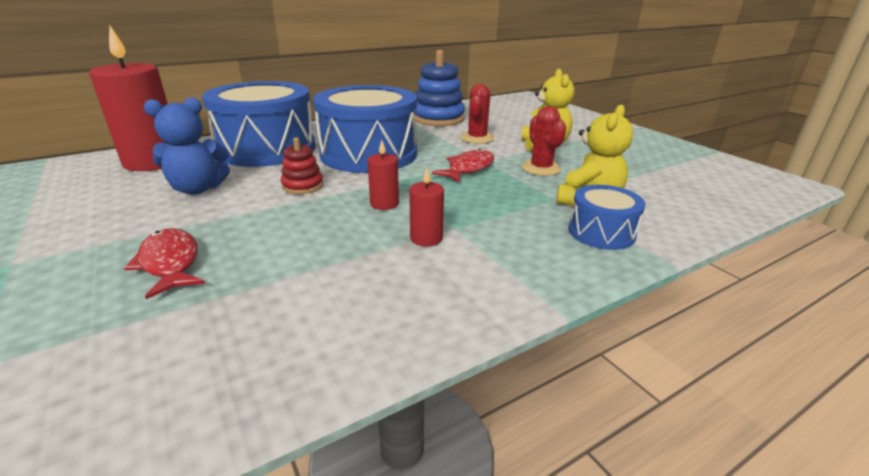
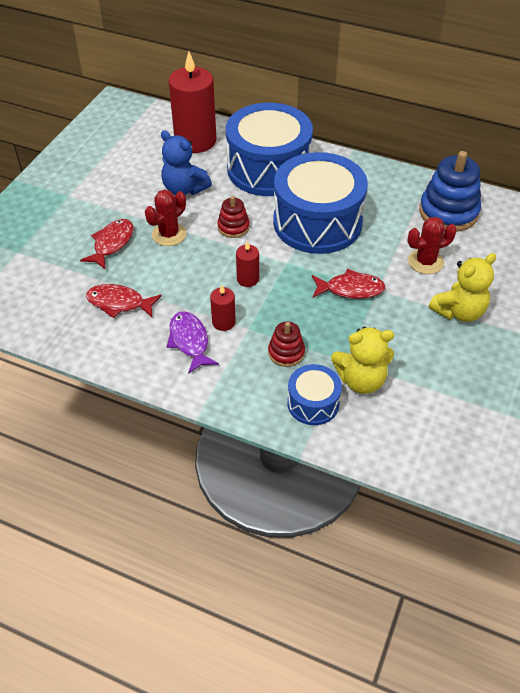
camera: 55 degrees right, 20 degrees up
(280, 300) = (119, 303): none -> red fish
(427, 271) = (189, 341): none -> purple fish
(514, 221) = (286, 352): none -> red stacking toy
(541, 168) = (399, 330): red cactus -> red cactus (169, 234)

